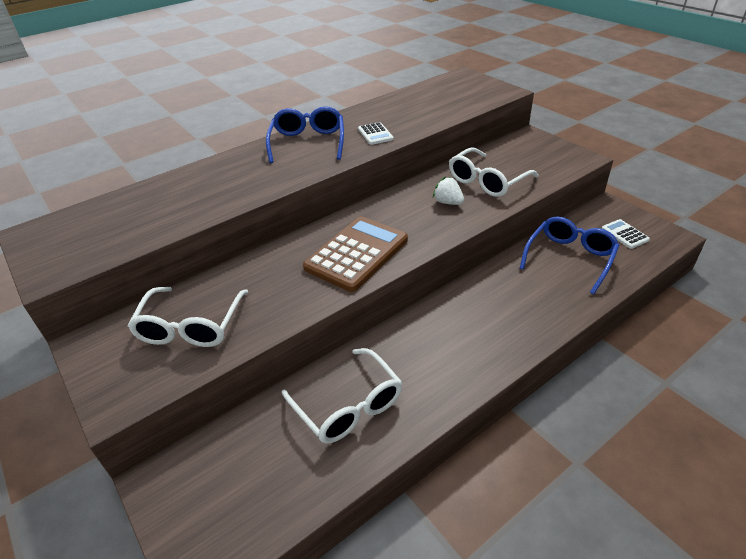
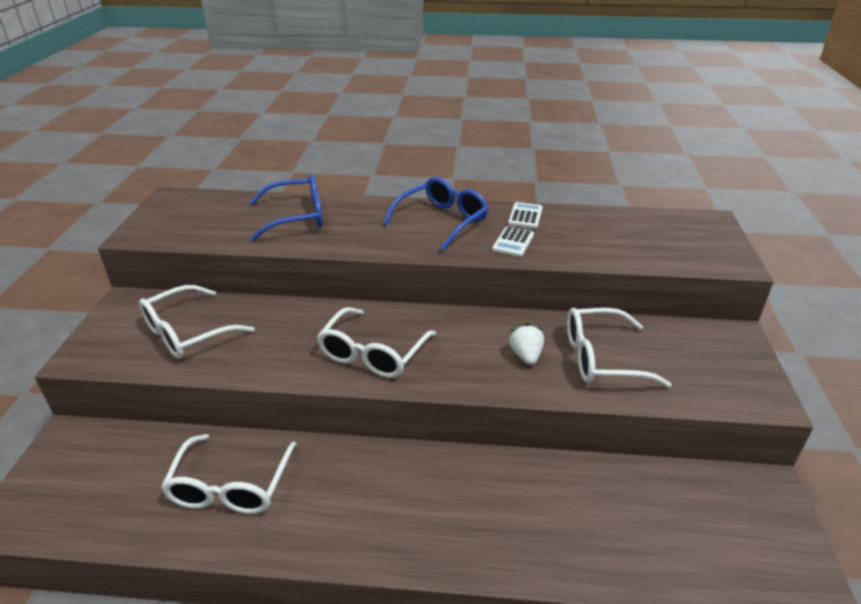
camera: 40 degrees right, 5 degrees down
(357, 254) = (373, 353): brown calculator -> white glasses
(569, 258) = (621, 511): blue glasses -> blue glasses (296, 217)
(624, 234) = (740, 535): white calculator -> white calculator (525, 216)

